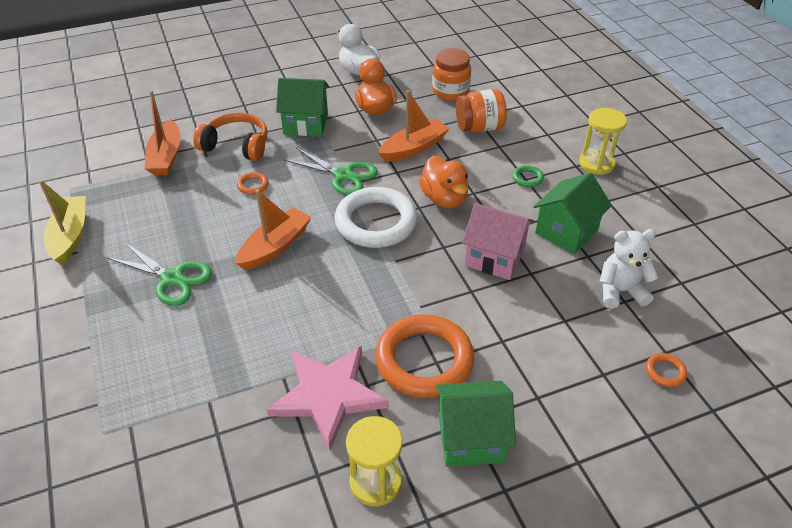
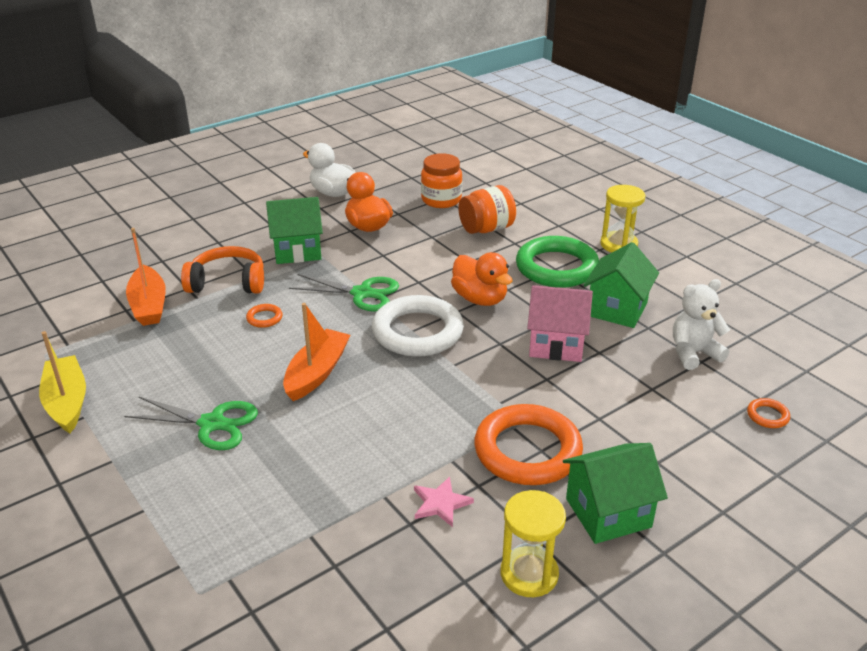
camera: 15 degrees left, 10 degrees down
(328, 395) = (440, 503): pink star -> pink star, size x0.47
(413, 148) = (426, 257): orange boat -> none
(527, 178) = (556, 267): green ring -> green ring, size x2.49

